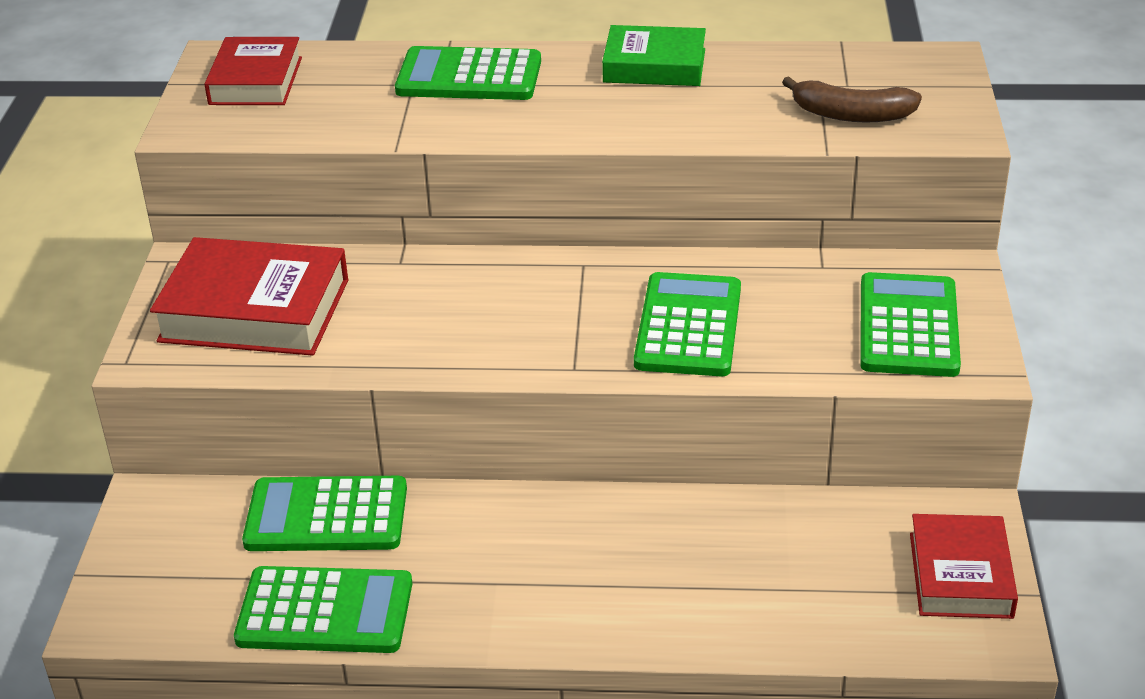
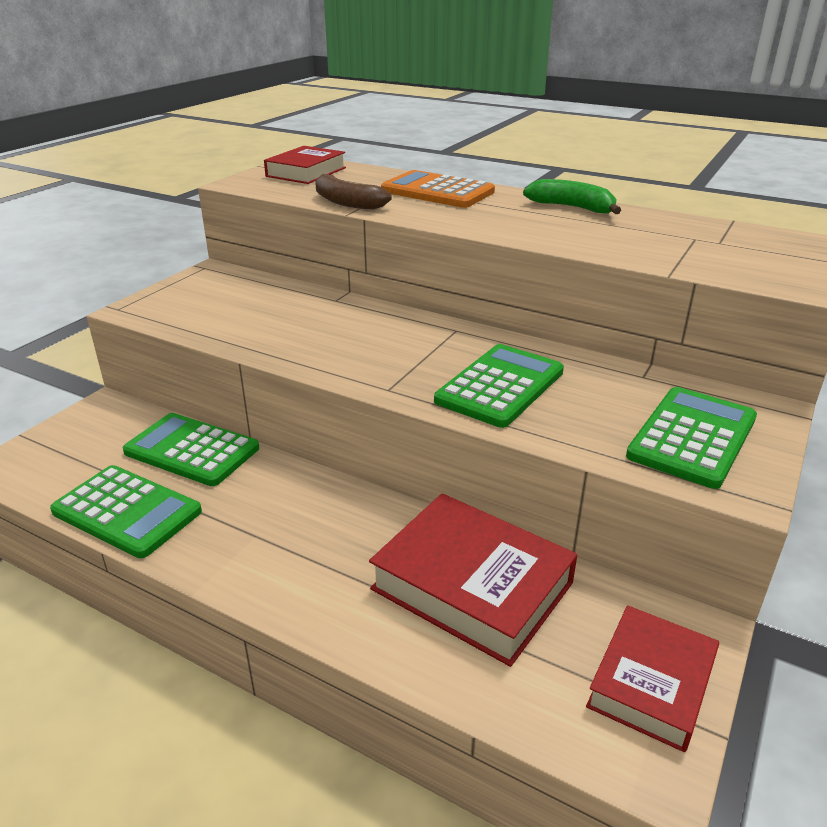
camera: 25 degrees right, 5 degrees down
(254, 310) = (220, 302): red book -> red book (472, 586)
(469, 76) = (437, 191): green calculator -> orange calculator
(654, 66) = (572, 208): green book -> green banana
(851, 115) = (709, 258): brown banana -> brown banana (346, 202)

